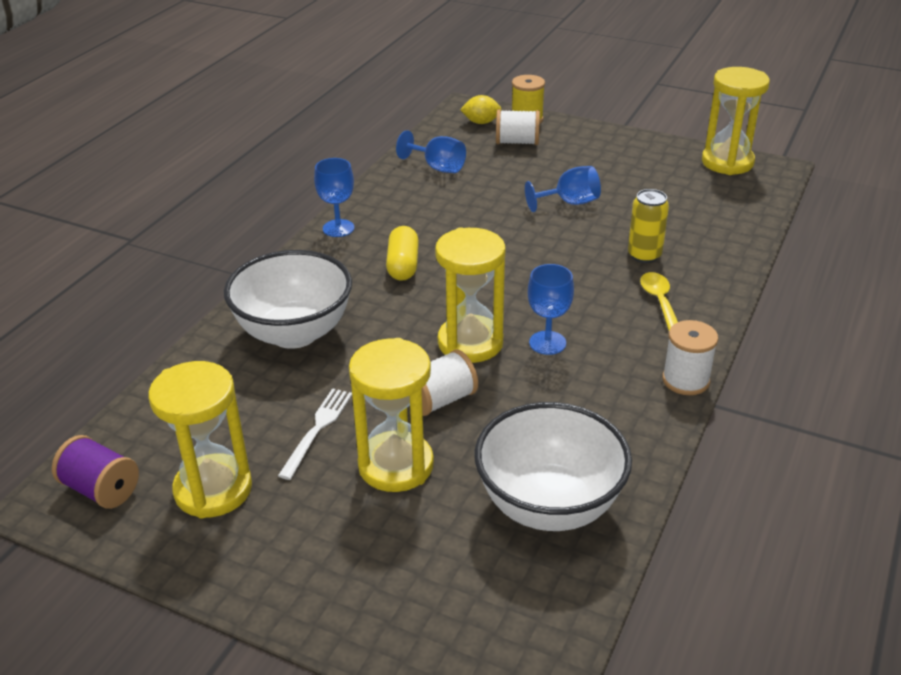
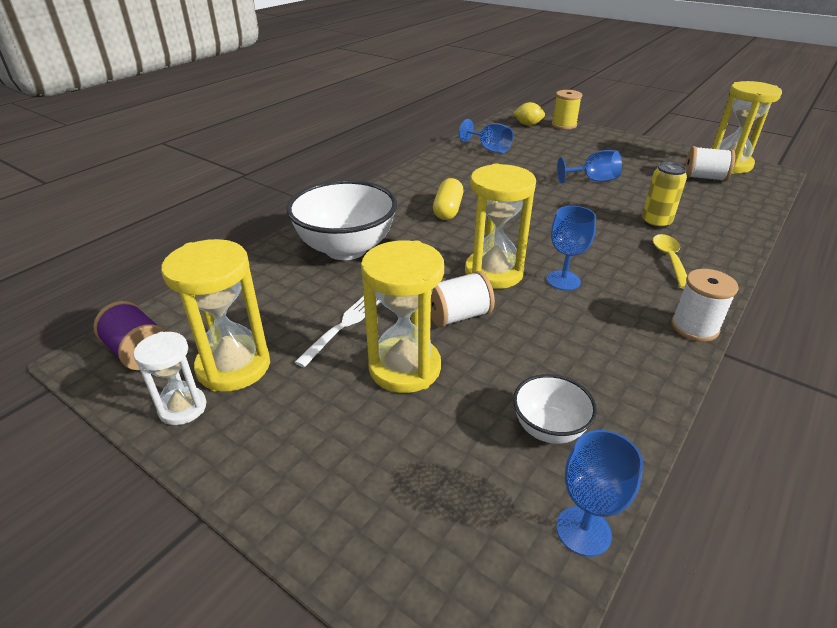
camera: 10 degrees right, 0 degrees up
(176, 540) = (182, 408): none -> white hourglass
(338, 228) = (402, 180): blue goblet -> blue goblet (583, 531)
(517, 142) = (554, 138): white spool -> white spool (704, 178)
(549, 505) = (549, 428): white bowl -> white bowl, size x0.51

